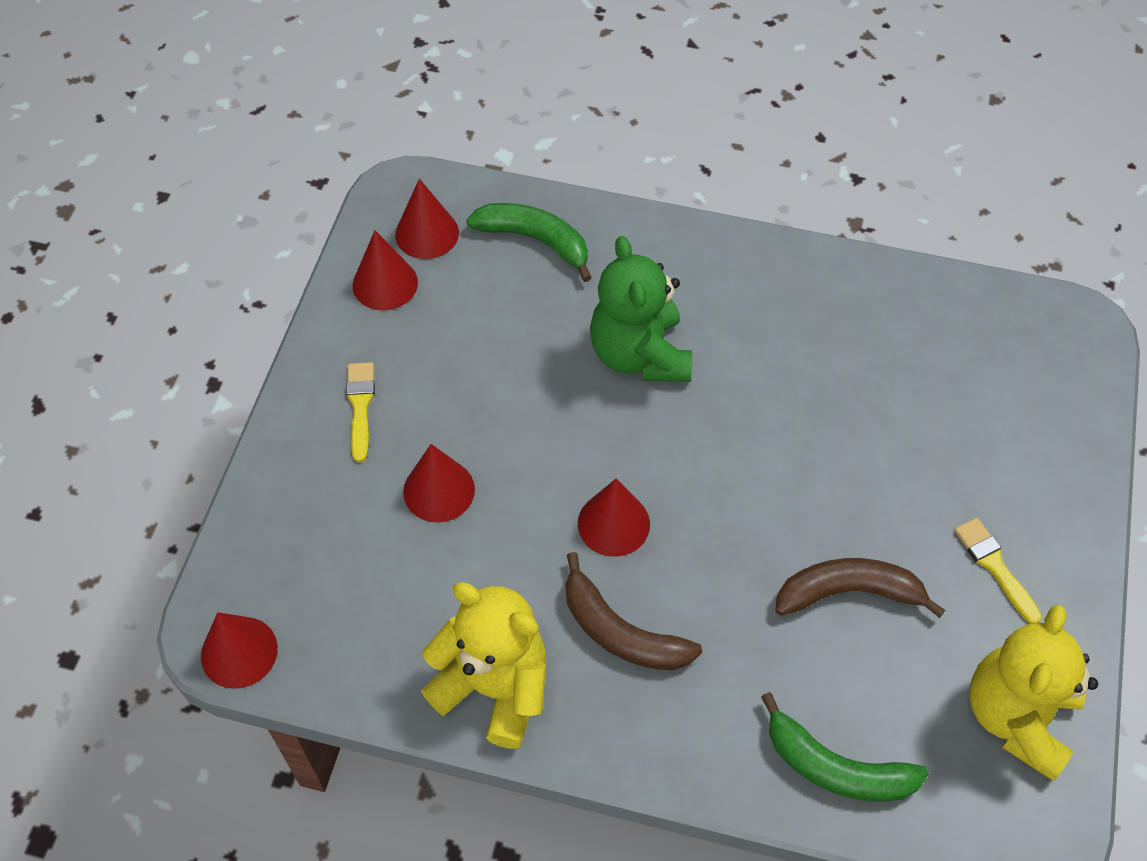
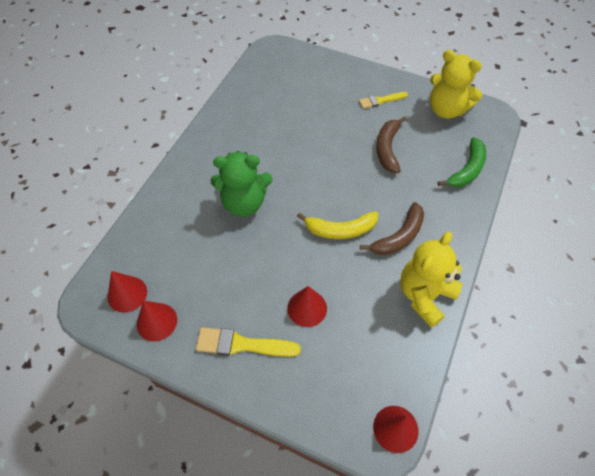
camera: 80 degrees left, 0 degrees up
(360, 406) = (242, 344): yellow brush -> yellow brush, size x1.51
(536, 240) = (154, 238): green banana -> none
(613, 523) = (340, 230): red cone -> yellow banana

